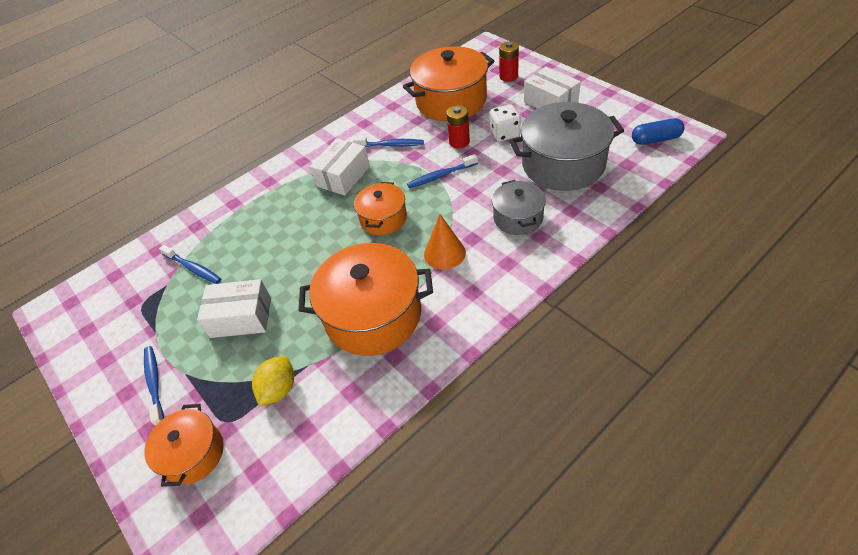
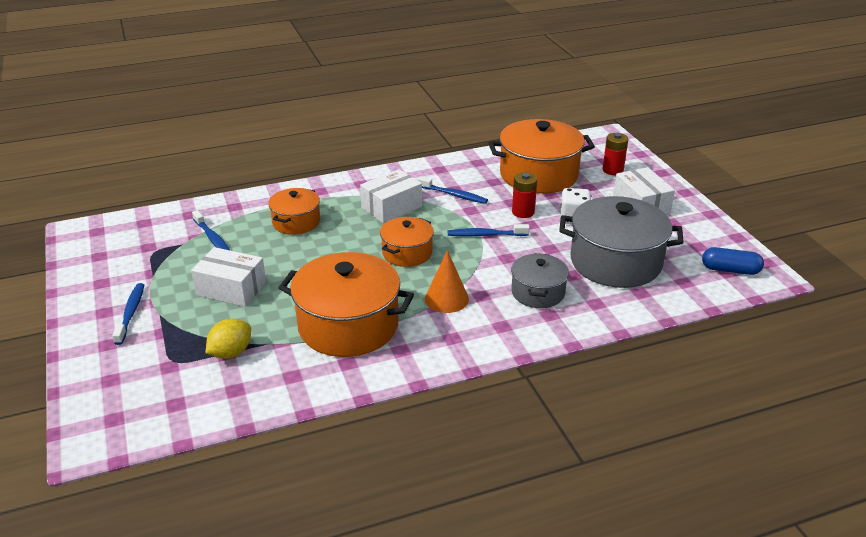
camera: 15 degrees right, 15 degrees down
(193, 454) = (133, 374): orange pot -> orange pot (296, 222)

